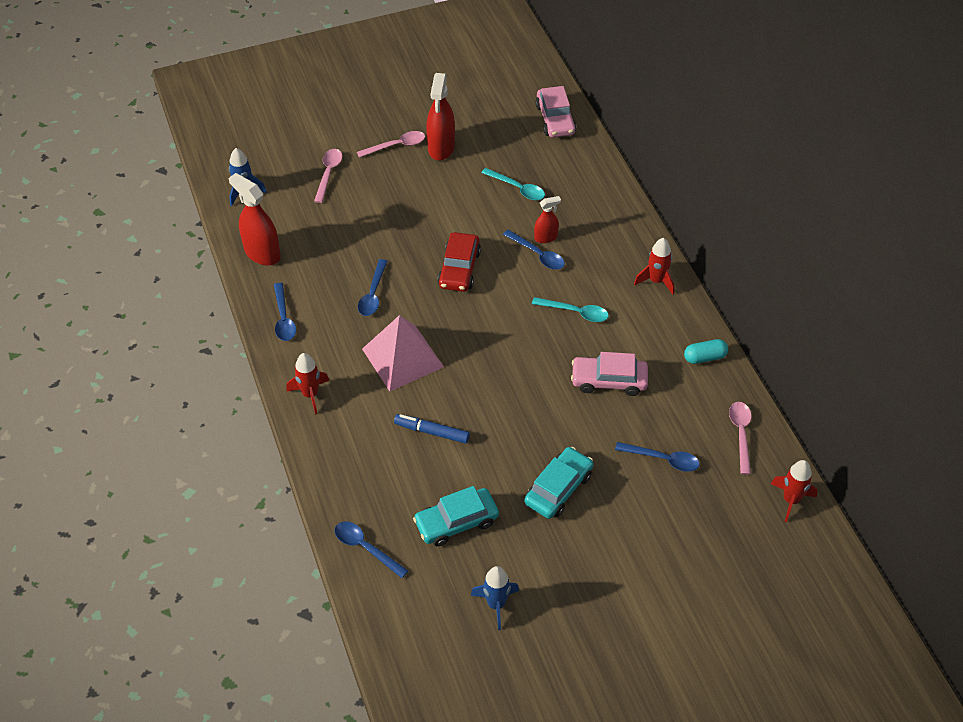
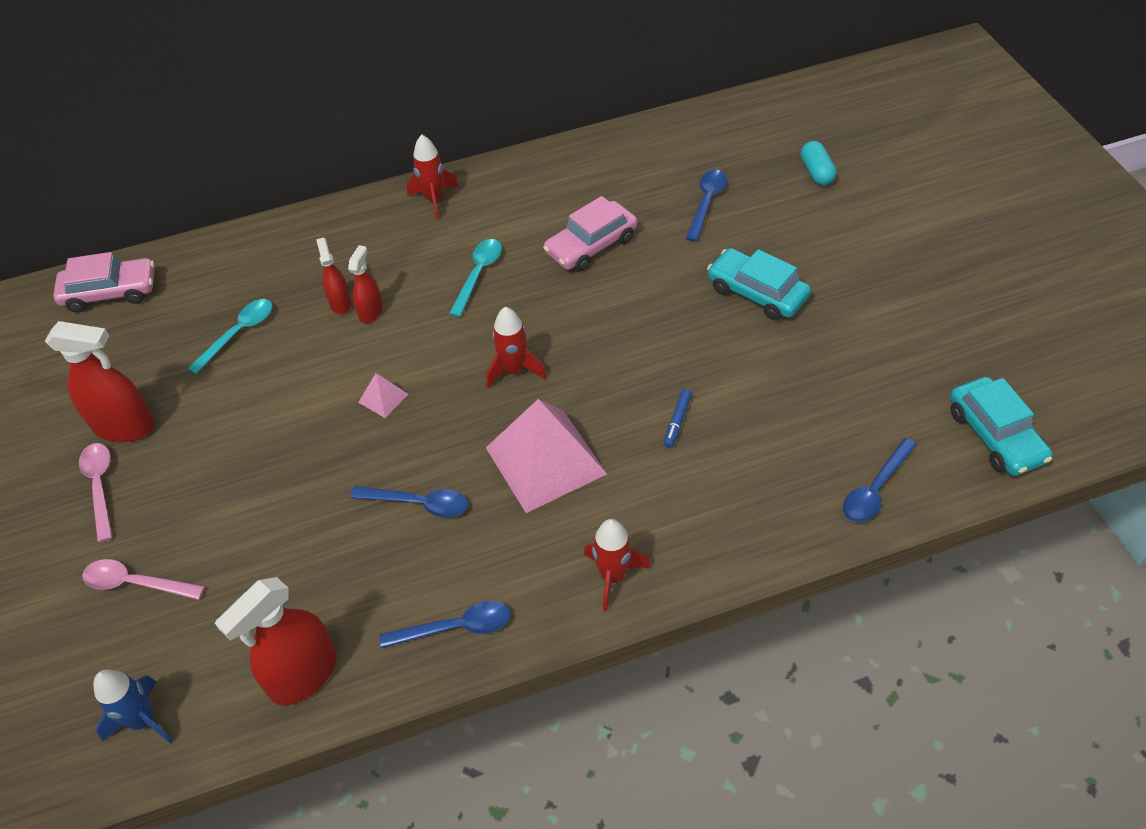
camera: 85 degrees left, 0 degrees up
(432, 432) = (677, 421): blue marker -> blue marker, size x0.65
(456, 522) = (819, 391): turquoise car -> turquoise car (995, 435)
(459, 269) = (383, 398): red car -> pink pyramid
(496, 604) = (932, 350): blue rocket -> none
(537, 255) = (371, 312): blue spoon -> red spray bottle
(609, 380) = (591, 245): pink car -> pink car turned 45 degrees clockwise
(704, 357) = (558, 164): turquoise capsule -> turquoise capsule (816, 172)
(741, 434) = (668, 142): pink spoon -> none
(791, 500) = (752, 111): red rocket -> red rocket (514, 370)

